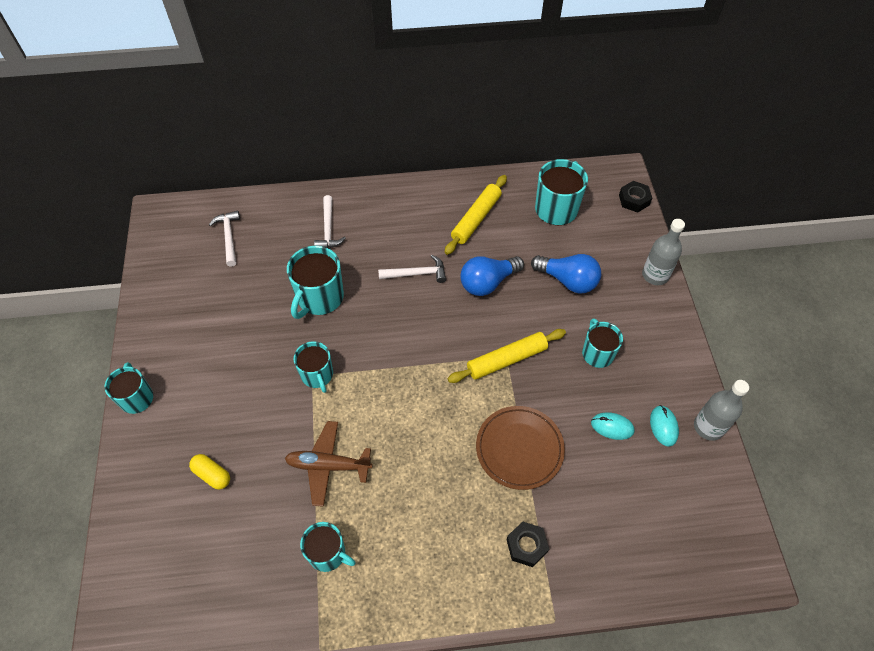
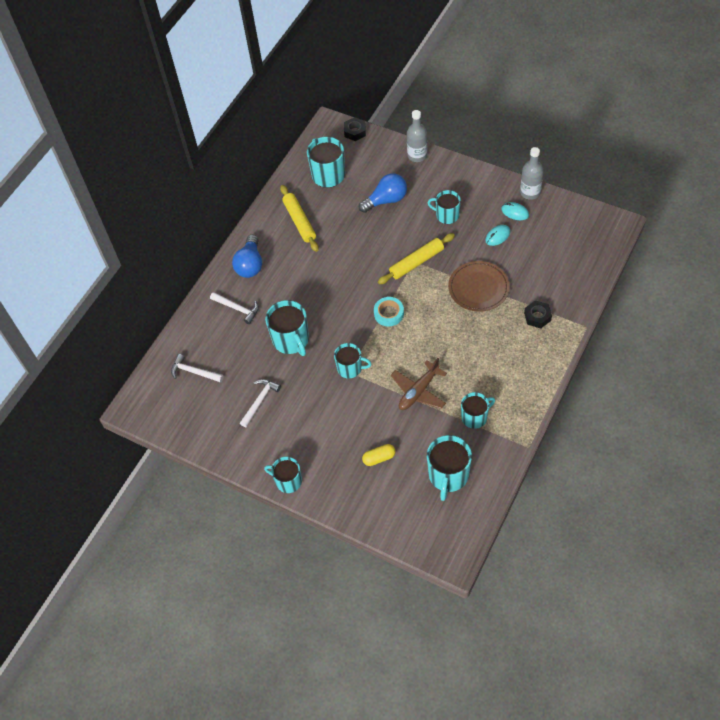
camera: 50 degrees left, 0 degrees up
(226, 570) = (448, 475): none -> turquoise mug
(416, 371) = (389, 313): none -> turquoise tape
(417, 273) = (316, 276): white hammer -> white hammer (260, 401)
(488, 282) = (354, 242): blue light bulb -> blue light bulb (250, 264)
(507, 360) = (416, 262): yellow rolling pin -> yellow rolling pin turned 45 degrees clockwise

